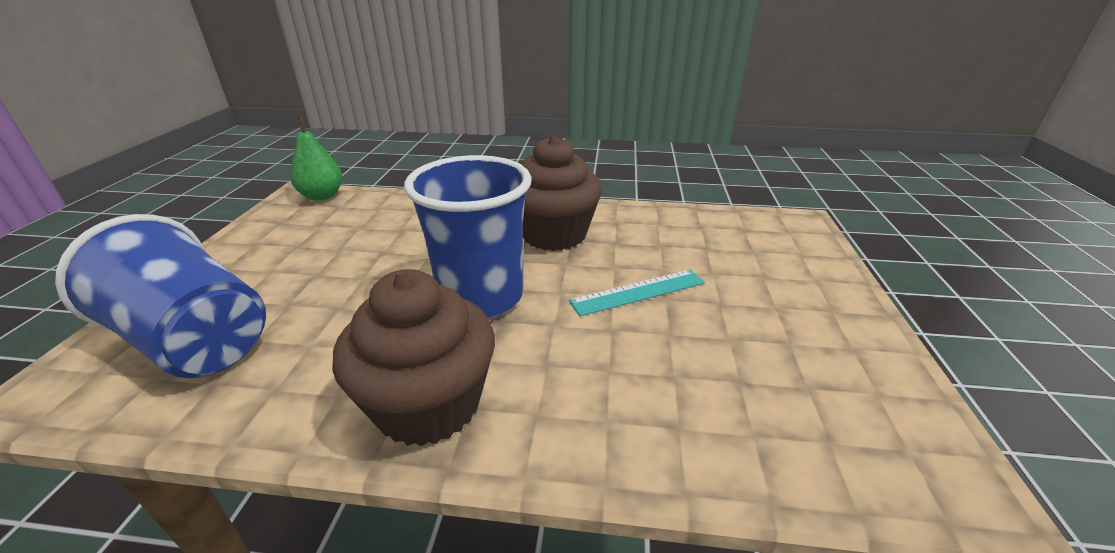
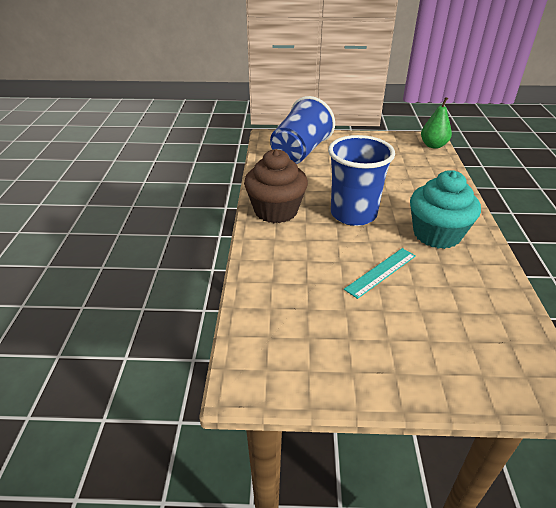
camera: 85 degrees right, 5 degrees up
(553, 234) = (436, 234): brown cupcake -> turquoise cupcake
(638, 292) = (381, 272): turquoise ruler -> turquoise ruler turned 75 degrees clockwise

